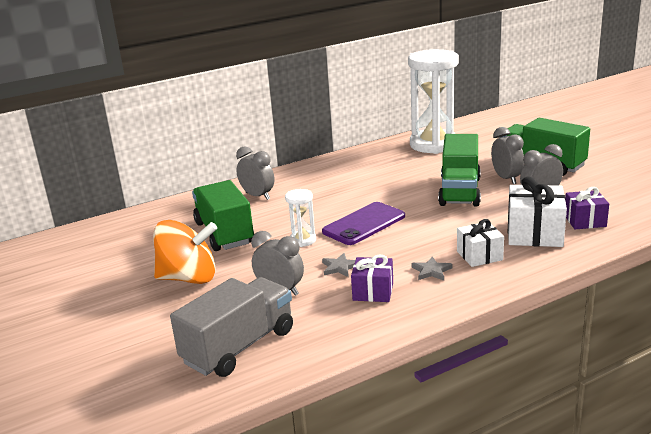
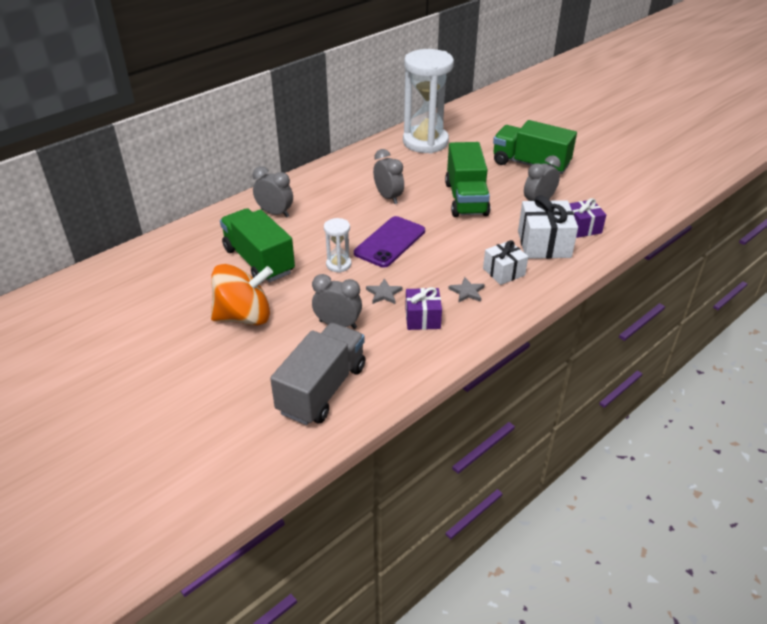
camera: 15 degrees left, 15 degrees up
(506, 178) = (503, 182): grey clock -> grey clock (388, 197)

